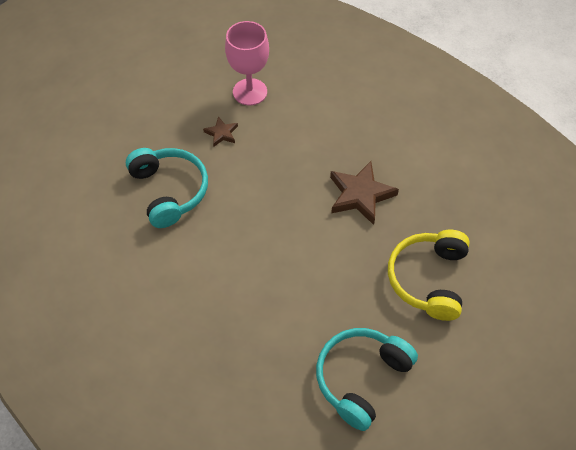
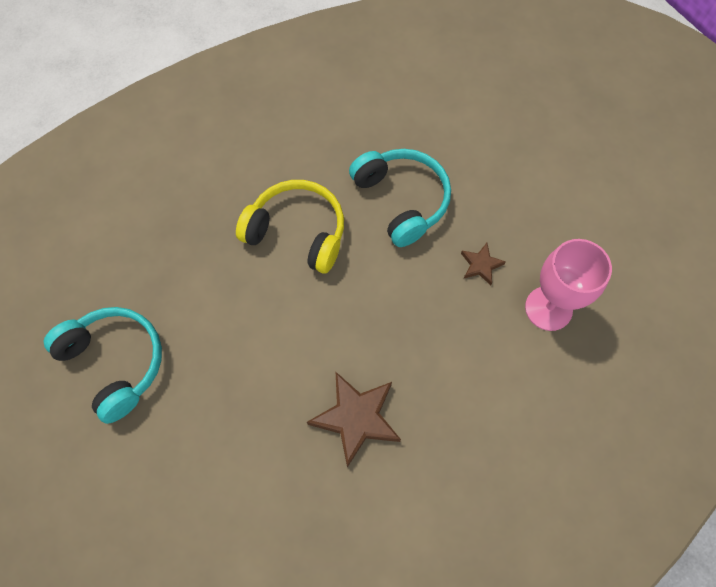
camera: 100 degrees right, 10 degrees up
(169, 191) = (402, 200): turquoise headphones -> turquoise headphones turned 105 degrees counterclockwise
(428, 279) = (214, 474): yellow headphones -> yellow headphones (297, 232)

